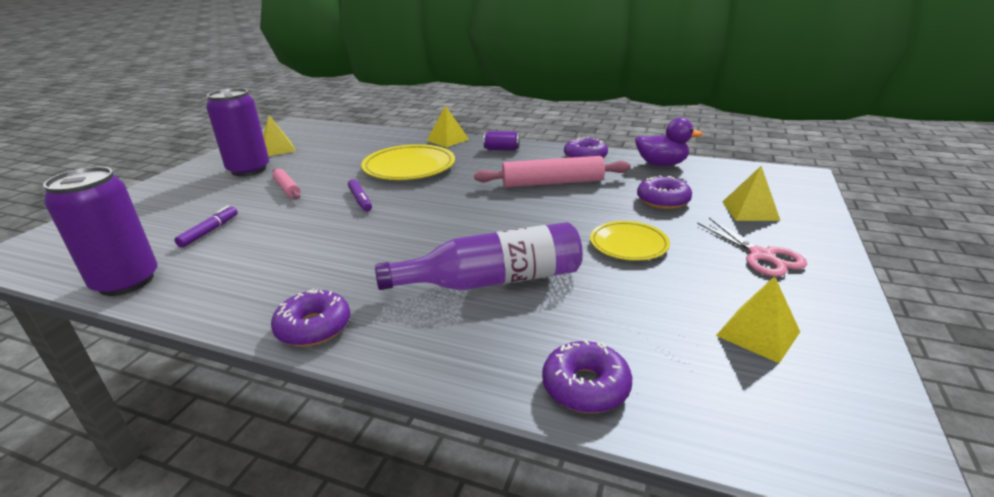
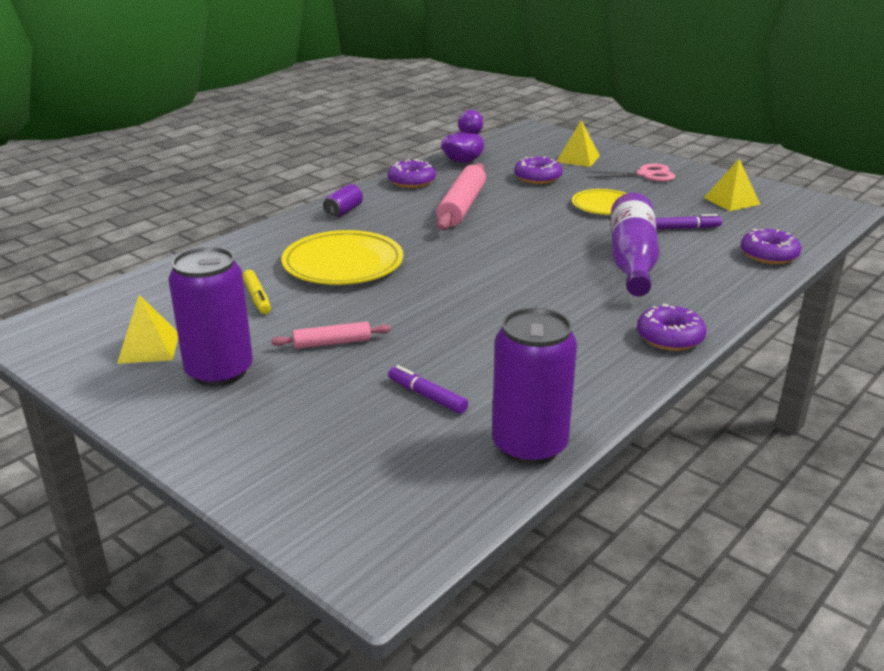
camera: 70 degrees left, 0 degrees up
(347, 157) = (257, 297): none -> yellow marker
(360, 200) = (416, 299): purple marker -> purple marker (685, 228)
(448, 140) = (272, 232): yellow pyramid -> none

